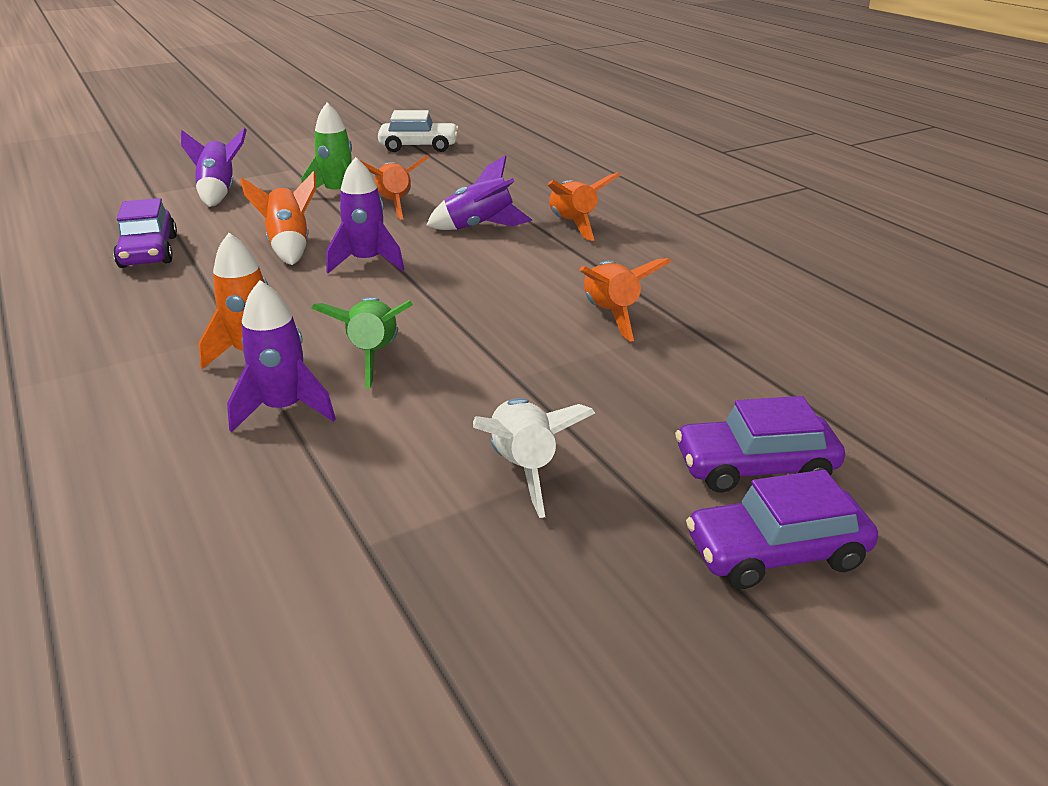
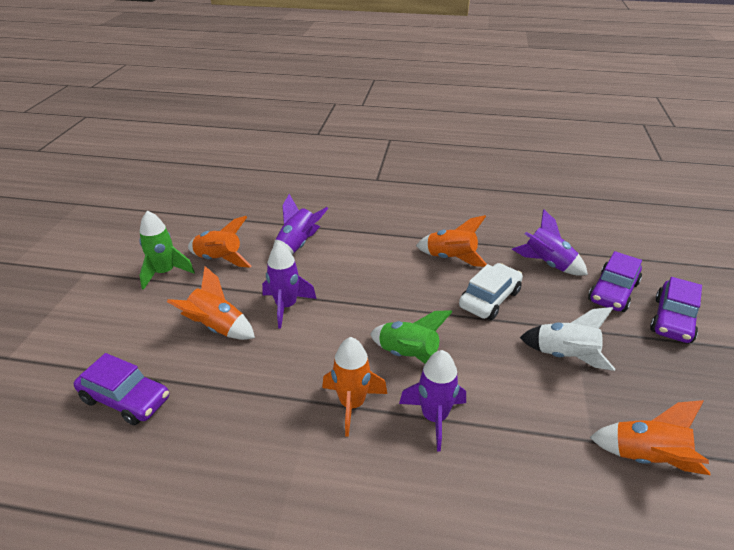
camera: 50 degrees left, 5 degrees up
(219, 192) = (69, 323): purple rocket -> purple rocket (547, 264)
(419, 146) = (142, 209): white car -> white car (489, 299)
(573, 225) = (339, 217): orange rocket -> orange rocket (646, 458)

